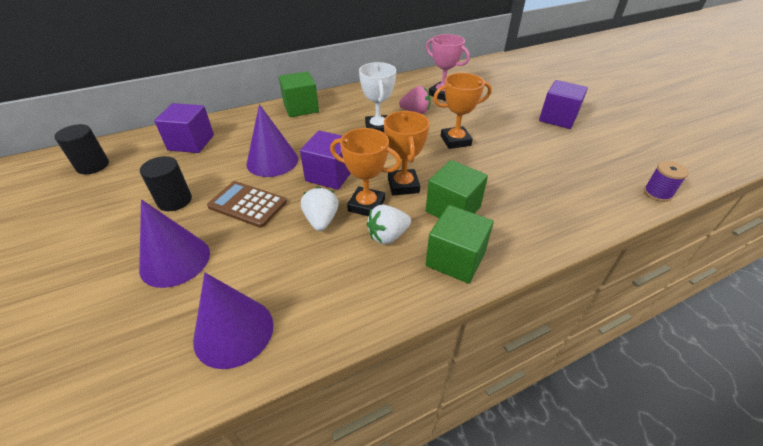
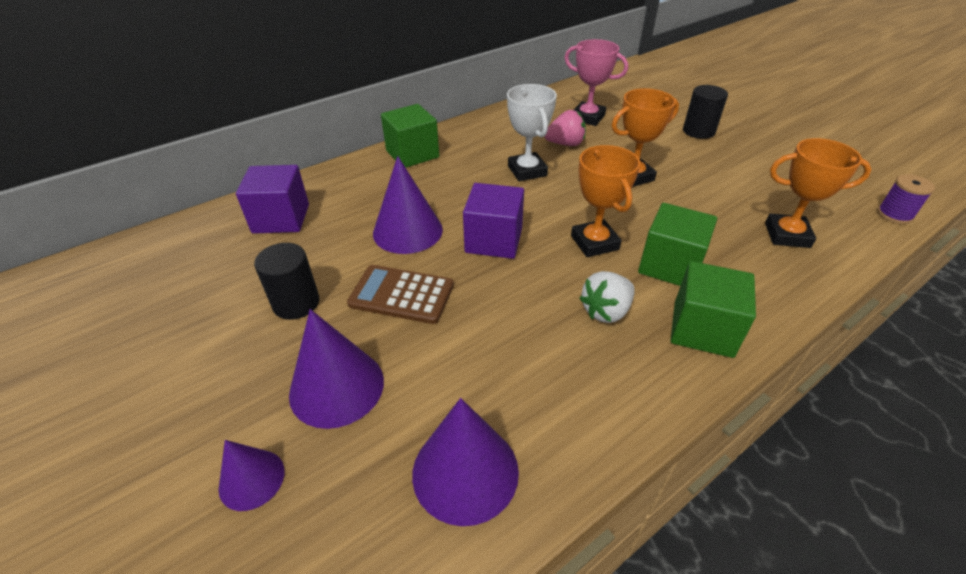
camera: 10 degrees left, 0 degrees up
(93, 166) = (150, 268): black cylinder -> black cylinder (698, 131)
(93, 312) = (252, 479): none -> purple cone
(321, 220) = (511, 303): white strawberry -> none
(366, 205) = (560, 275): orange trophy -> orange trophy (787, 235)
(558, 118) = (741, 134): purple cube -> none

